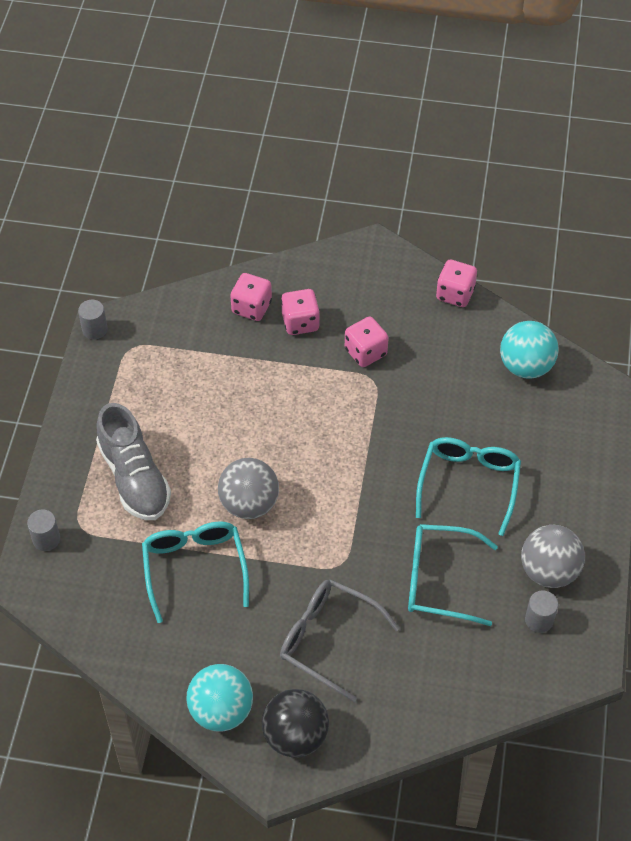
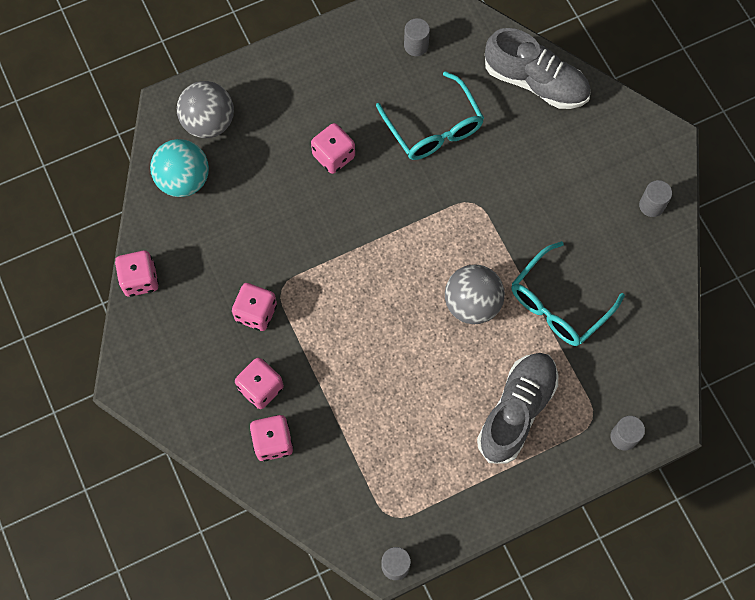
camera: 125 degrees left, 15 degrees up
(221, 710) = (651, 205): turquoise ball -> grey cylinder
(295, 736) = (629, 145): black ball -> none
(329, 640) = (541, 170): grey glasses -> none
(424, 699) = (535, 82): none -> grey shoe
(468, 485) = (334, 156): turquoise glasses -> pink dice
(549, 571) = (370, 61): grey ball -> grey ball (209, 122)

